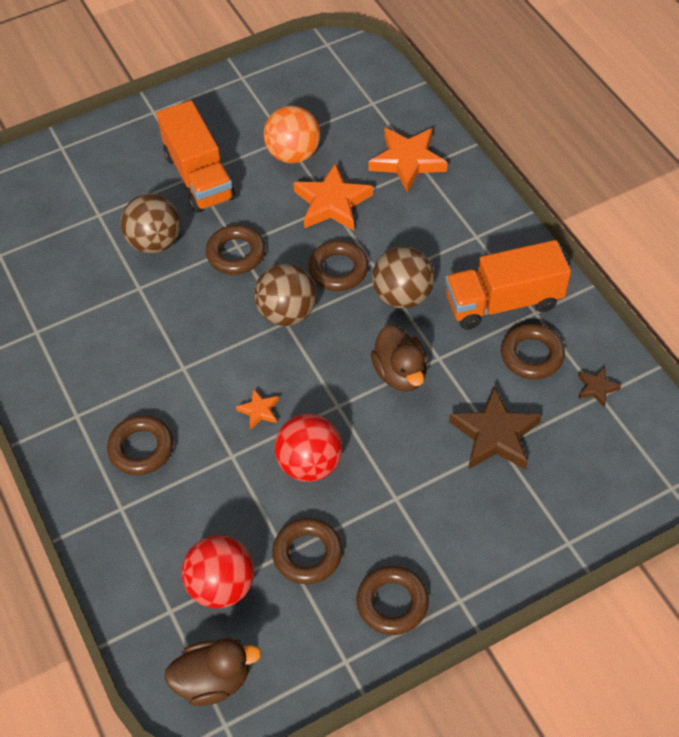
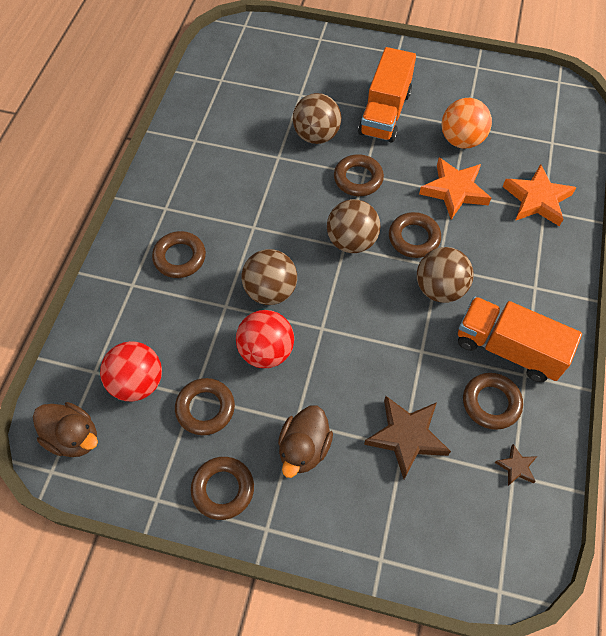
camera: 40 degrees right, 5 degrees up
(259, 411) = (270, 291): orange star -> brown ball
(400, 373) = (385, 340): brown duck -> brown duck (304, 448)

